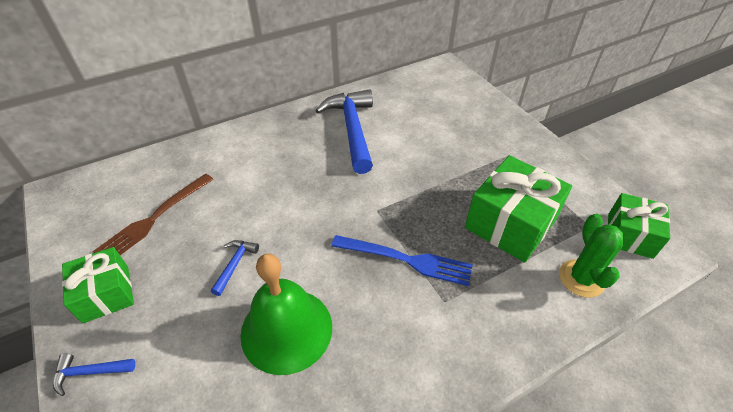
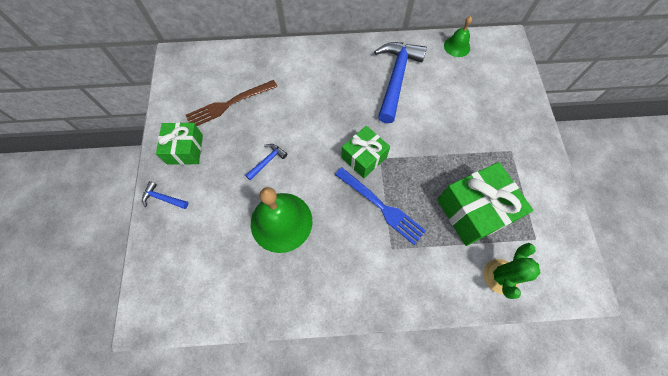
camera: 25 degrees right, 20 degrees up
(399, 85) = (457, 46): none -> green bell
(629, 235) = (563, 260): green gift -> green gift (364, 157)

